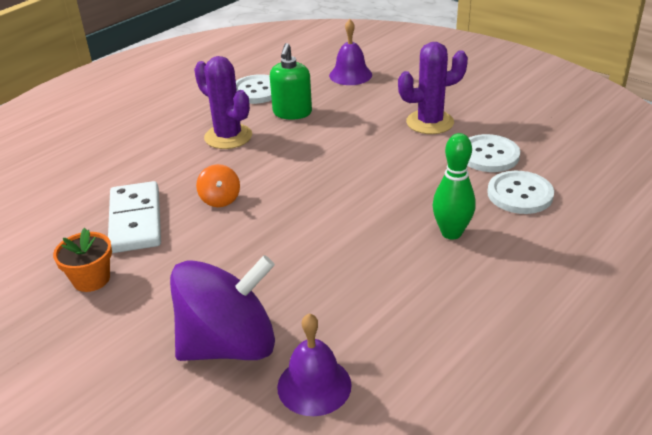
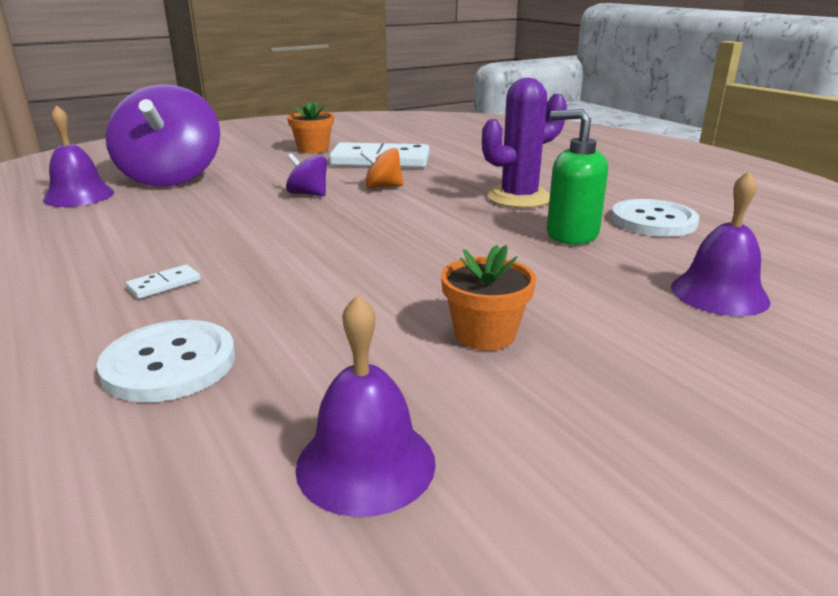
camera: 105 degrees right, 10 degrees down
(252, 232) = (308, 194): none -> purple spinning top
(430, 122) = (485, 334): purple cactus -> orange flower pot
(451, 233) = (164, 284): green bowling pin -> white domino
(489, 155) = (318, 367): white button -> none
(533, 131) = (366, 463): none -> purple bell

